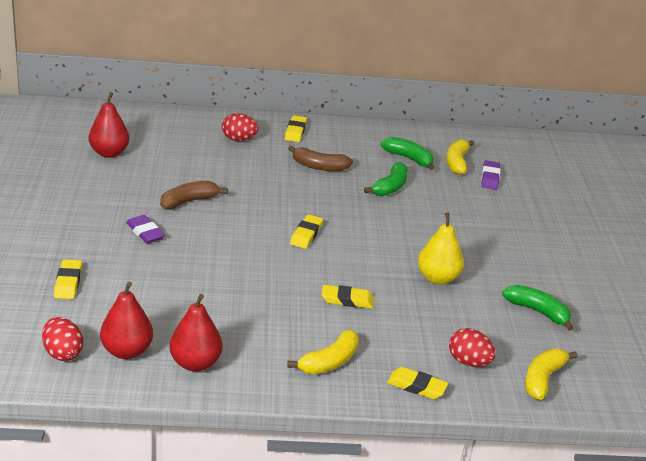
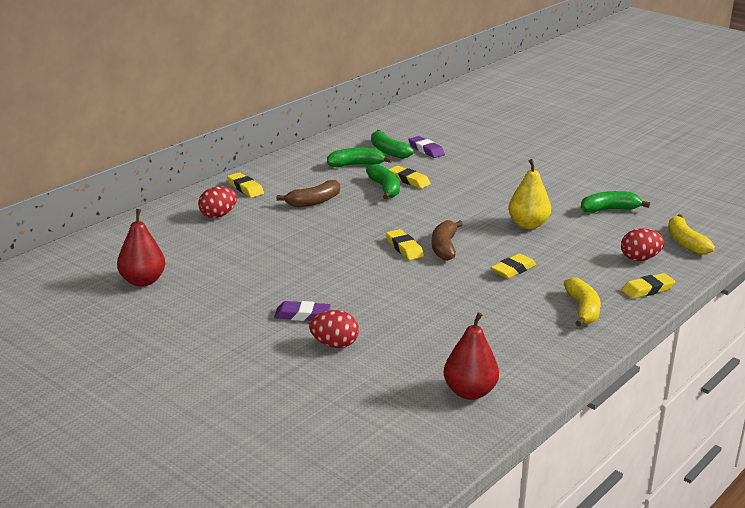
camera: 45 degrees left, 5 degrees down
(62, 353) = (436, 425): red egg -> red egg (334, 344)
(68, 282) = (330, 382): yellow eraser -> yellow eraser (409, 180)
(189, 201) = (283, 276): brown banana -> brown banana (444, 247)
(195, 363) = (522, 367): red pear -> none
(457, 162) = (388, 151): yellow banana -> green banana

